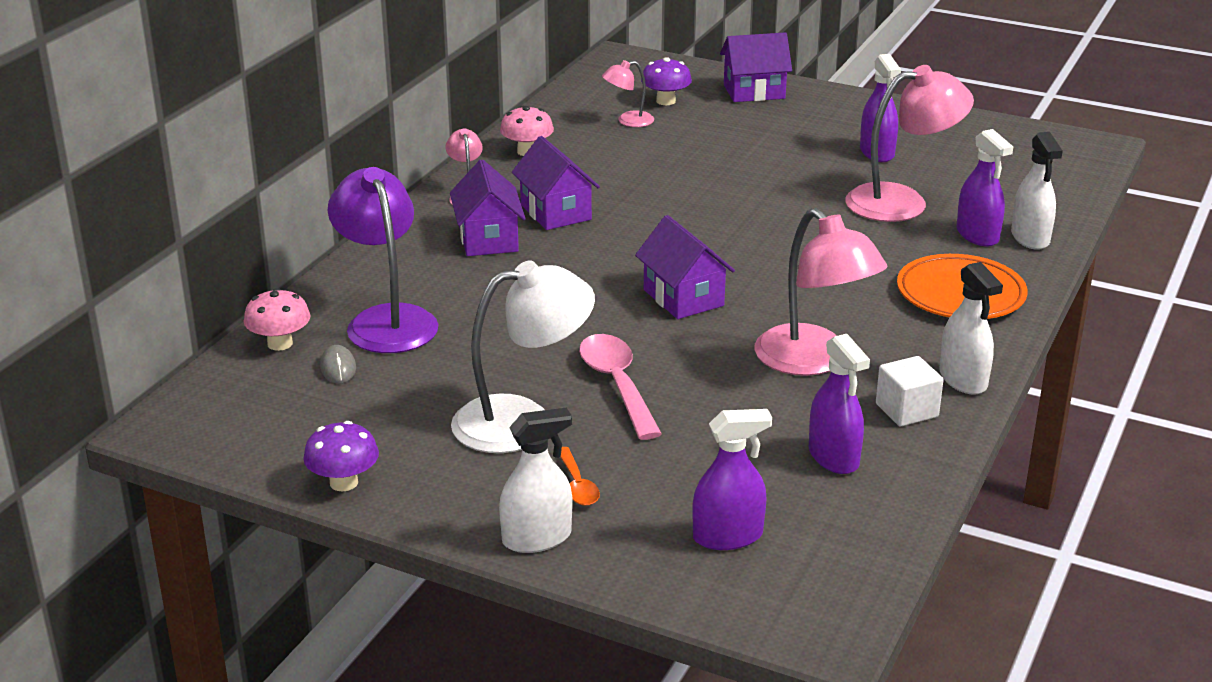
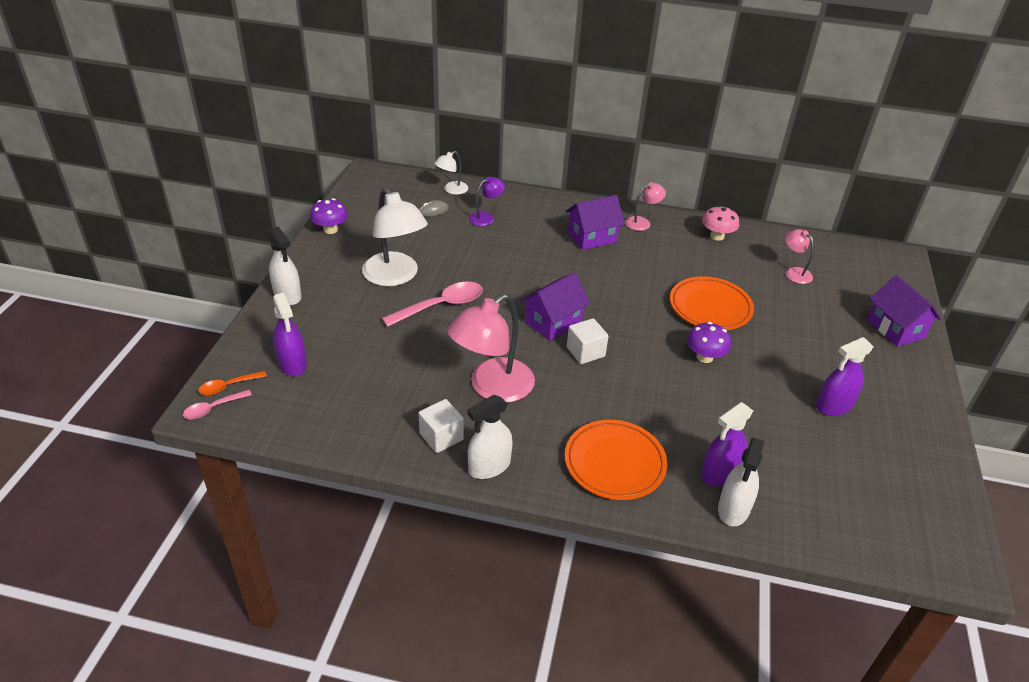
camera: 75 degrees right, 10 degrees up
(280, 343) = (451, 190): pink mushroom -> white lamp
(387, 320) = (486, 217): purple lamp -> purple lamp, size x0.50
(555, 212) = (640, 258): purple house -> none
(577, 485) = (337, 303): orange spoon -> orange spoon (228, 386)
(665, 101) = (841, 286): purple mushroom -> purple mushroom (704, 357)
(683, 185) = (710, 307): none -> orange plate
(753, 283) = (585, 352): none -> white cube
(825, 622) = (213, 408): none -> pink spoon
(833, 457) = (379, 403): purple spray bottle -> none
(902, 202) = (753, 424): pink lamp -> none
(1030, 238) = (733, 509): white spray bottle -> white spray bottle turned 45 degrees counterclockwise

